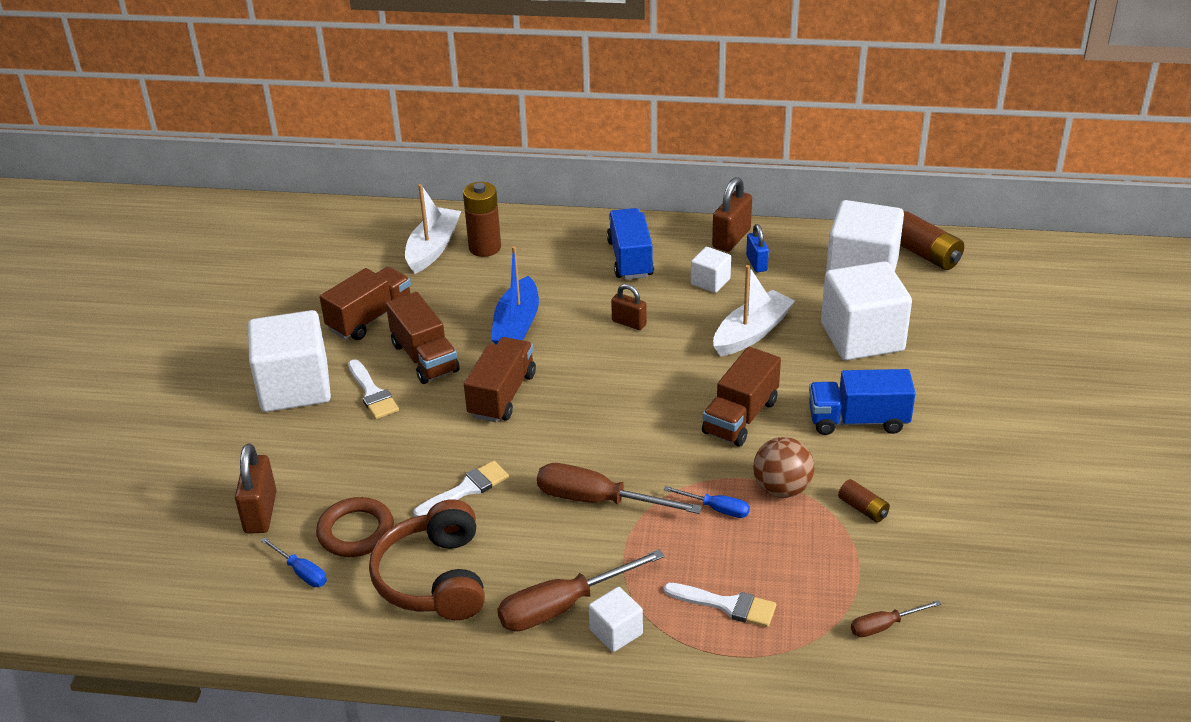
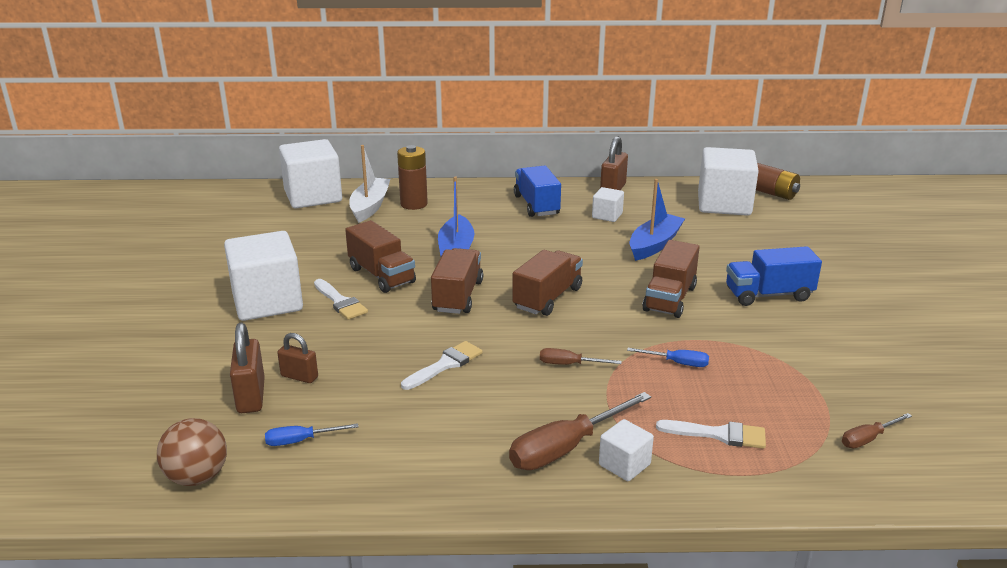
camera: 10 degrees left, 10 degrees down
(301, 572) = (301, 441): blue screwdriver -> blue screwdriver turned 135 degrees clockwise
(356, 531) = (348, 404): brown ring -> none
(370, 318) = (326, 252): brown truck -> brown truck (547, 298)
(434, 578) = (434, 435): brown headphones -> none
(598, 500) = (569, 364): brown screwdriver -> brown screwdriver, size x0.53
(629, 323) = (550, 244): brown padlock -> brown padlock (299, 376)
(752, 333) = (654, 245): white boat -> blue boat
(756, 263) = (639, 203): blue padlock -> none
(782, 489) = (727, 345): brown ball -> brown ball (197, 477)
(862, 337) = (744, 242): white cube -> white cube (313, 196)
(863, 509) = (804, 354): brown battery -> none

